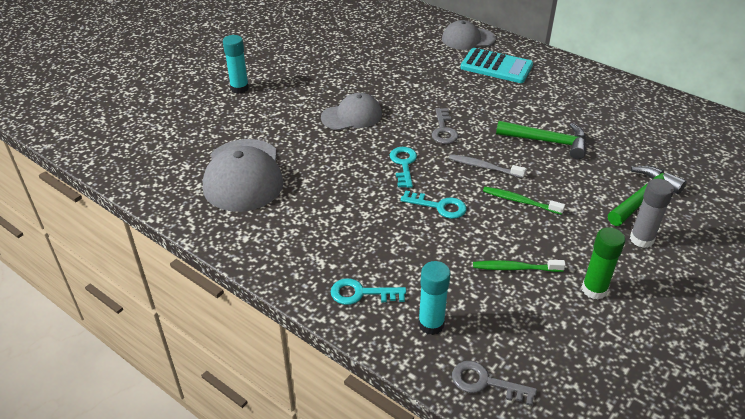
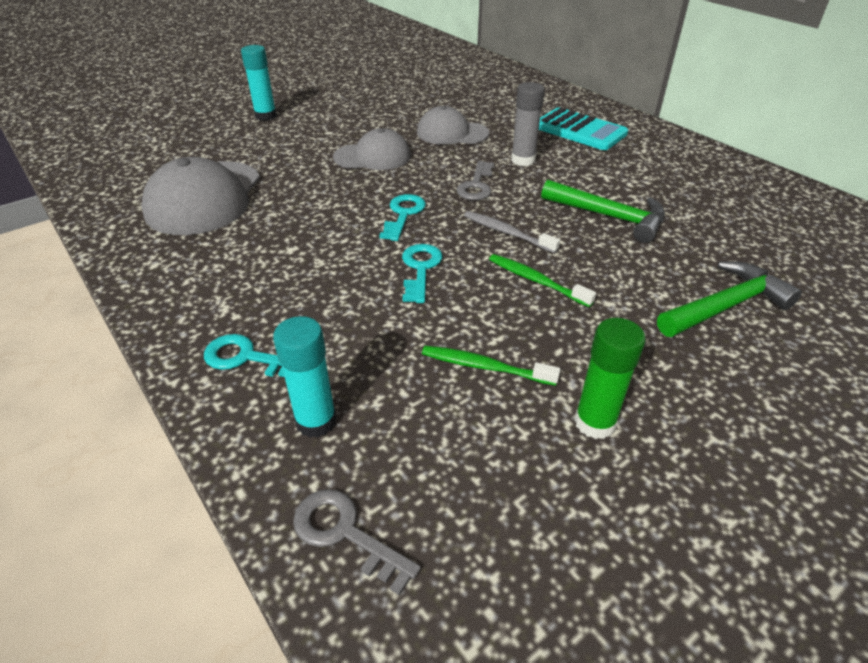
camera: 15 degrees right, 0 degrees up
(439, 206) = (420, 269): turquoise key -> turquoise key turned 120 degrees counterclockwise
(468, 39) = (558, 101): grey cap -> grey cap (452, 133)
(641, 239) = (702, 363): grey glue stick -> grey glue stick (523, 160)

